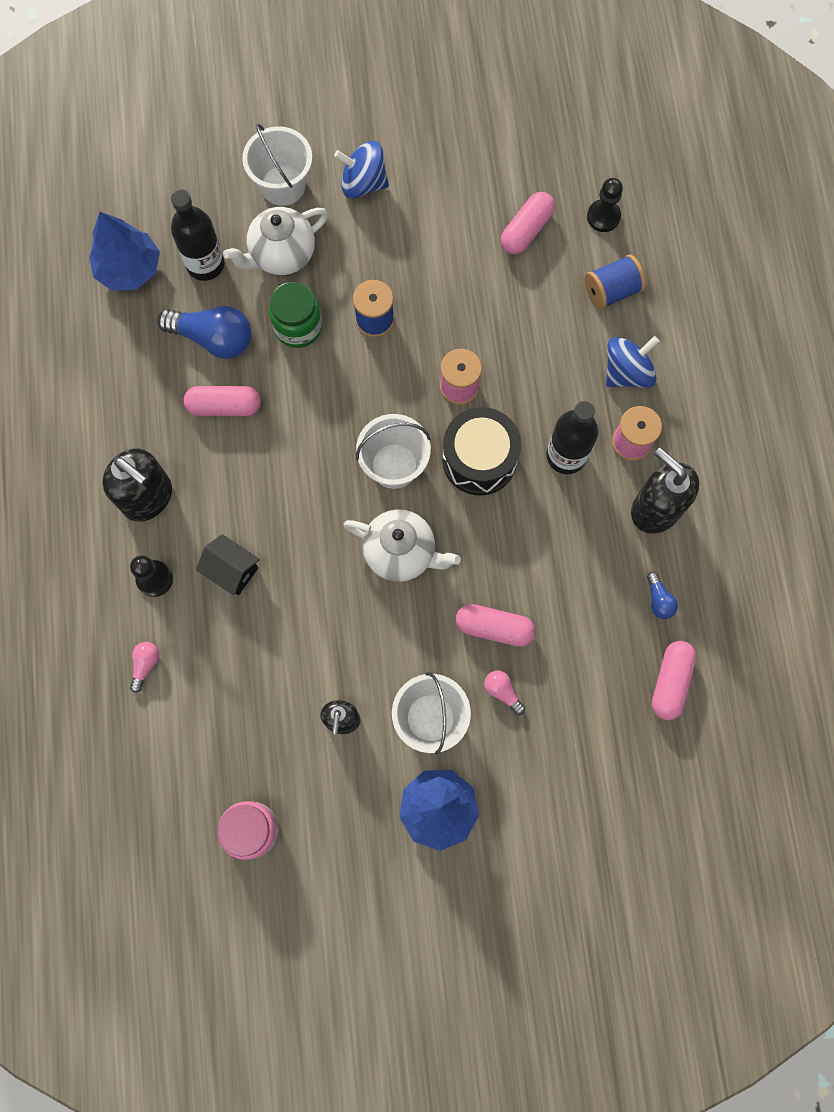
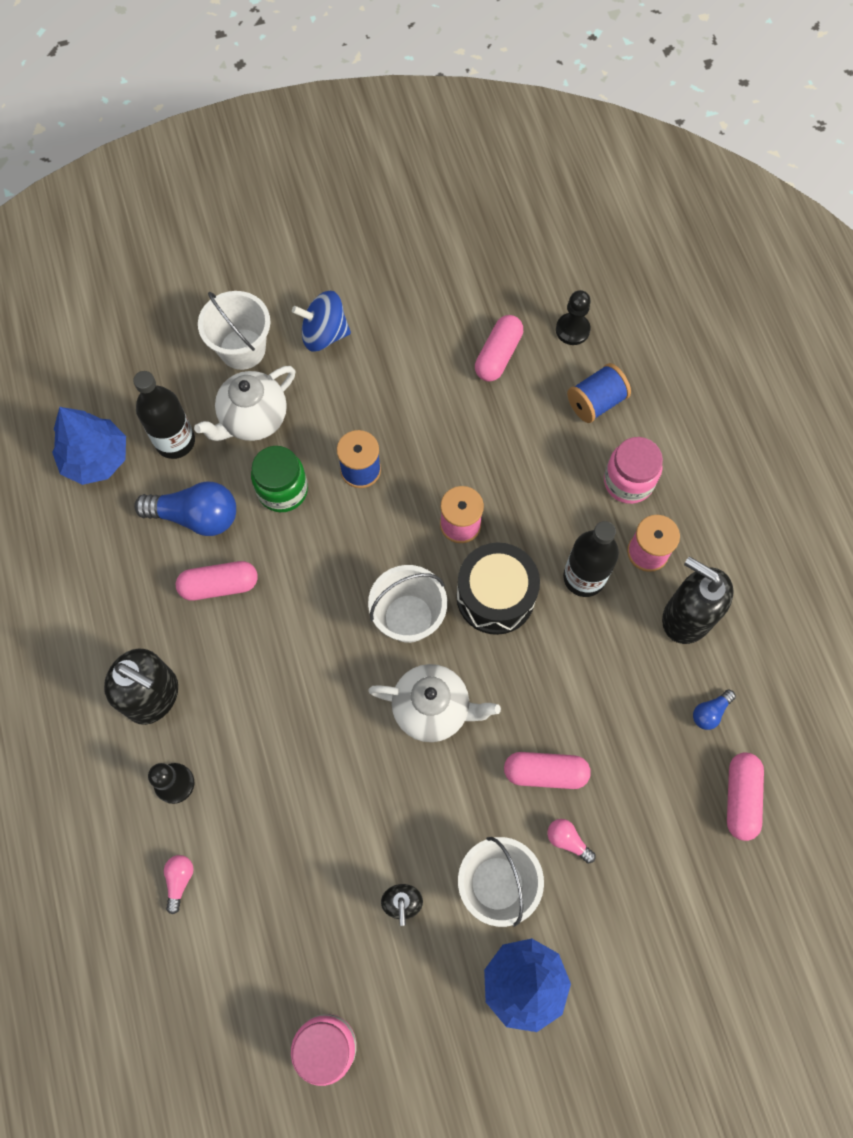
camera: 10 degrees left, 5 degrees down
(232, 570) = (256, 759): black house -> none
(627, 372) = (628, 481): blue spinning top -> pink jar
(659, 600) = (710, 712): blue light bulb -> blue light bulb turned 75 degrees clockwise

